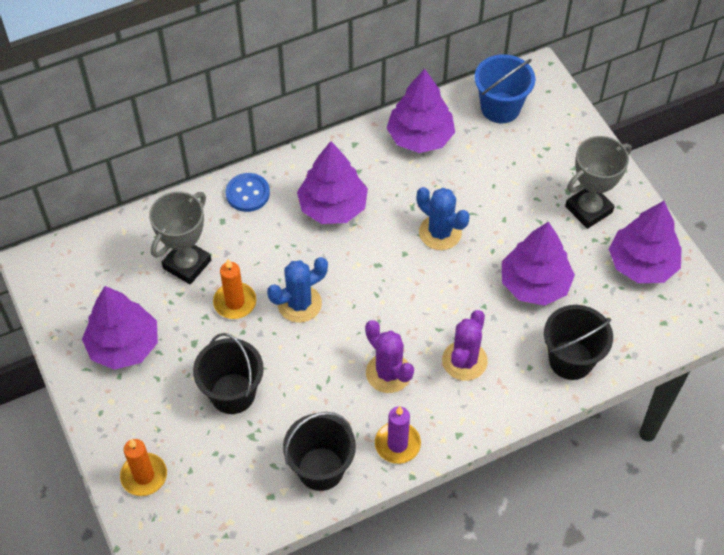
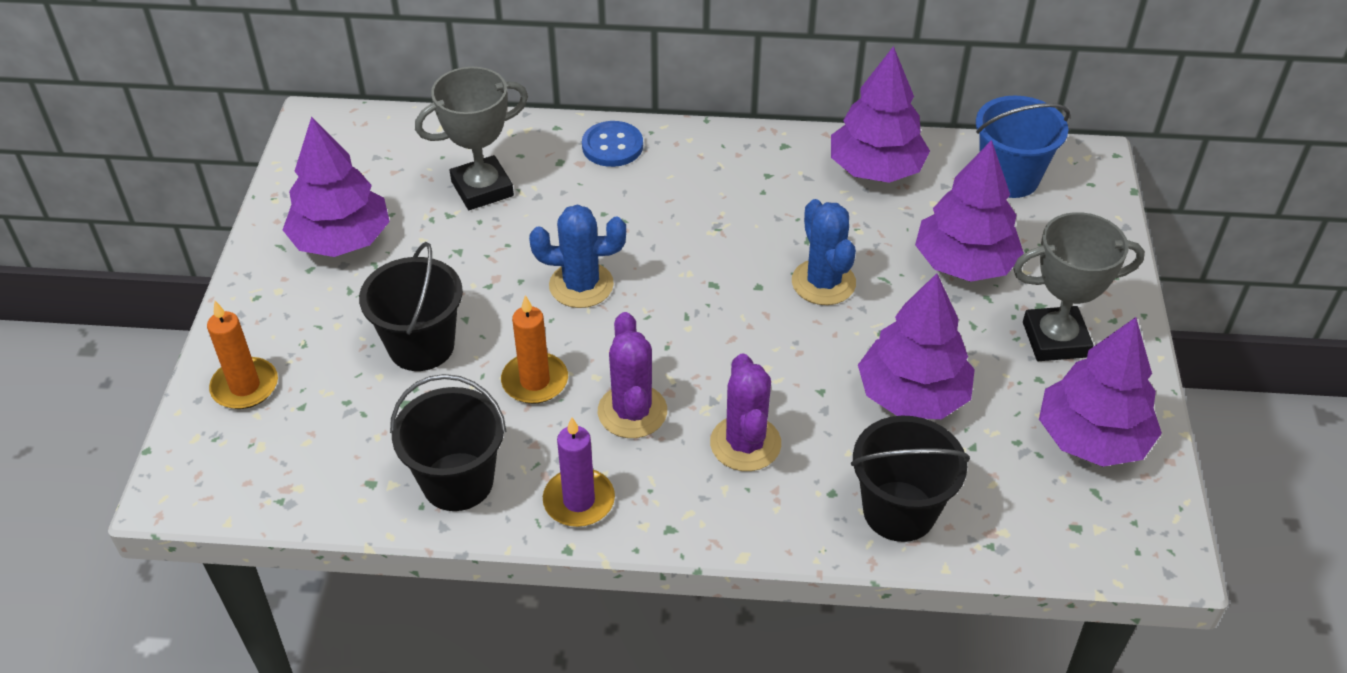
camera: 30 degrees right, 10 degrees down
(235, 302) = (505, 250): orange candle -> orange candle (535, 381)
(332, 206) = (705, 199): purple tree -> purple tree (964, 263)
(464, 361) = (745, 443): purple cactus -> purple cactus turned 60 degrees counterclockwise

